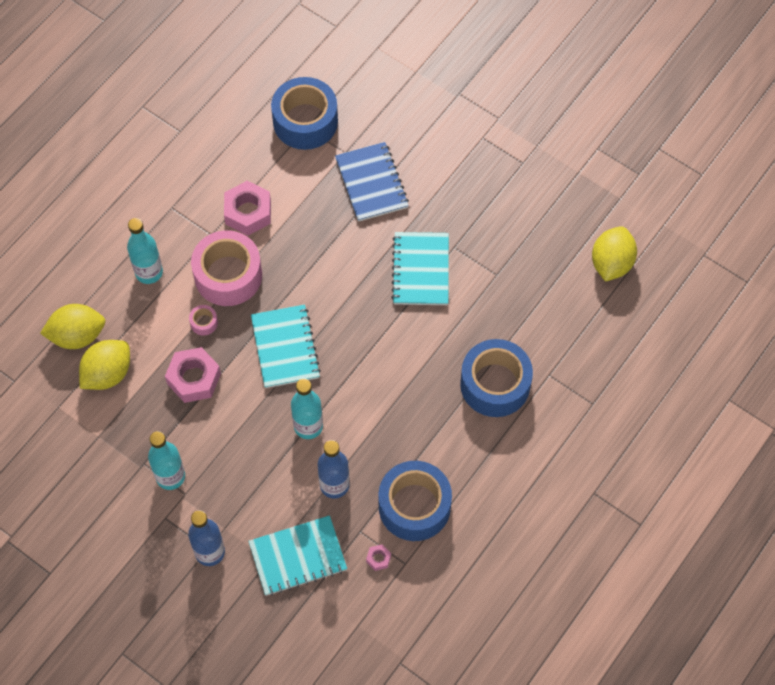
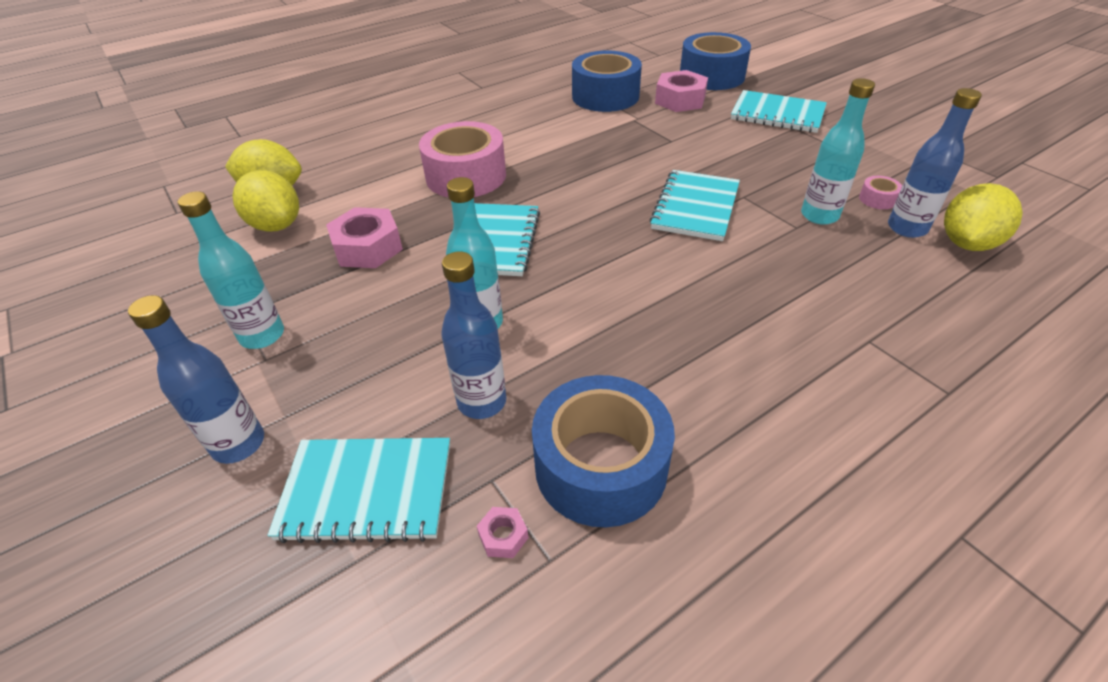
camera: 20 degrees right, 20 degrees down
(107, 374) = (276, 225): yellow lemon -> yellow lemon turned 75 degrees clockwise
(149, 272) = (385, 161): turquoise bottle -> turquoise bottle (819, 215)
(204, 323) = (414, 205): pink tape -> pink tape (877, 199)
(248, 212) = (515, 139): pink nut -> pink nut (680, 100)
(371, 183) = (658, 139): blue notebook -> none
(466, 118) = (777, 114): none -> turquoise notebook
(495, 384) = (778, 334): blue tape -> blue tape (711, 76)
(572, 256) = (907, 228): none -> blue bottle

